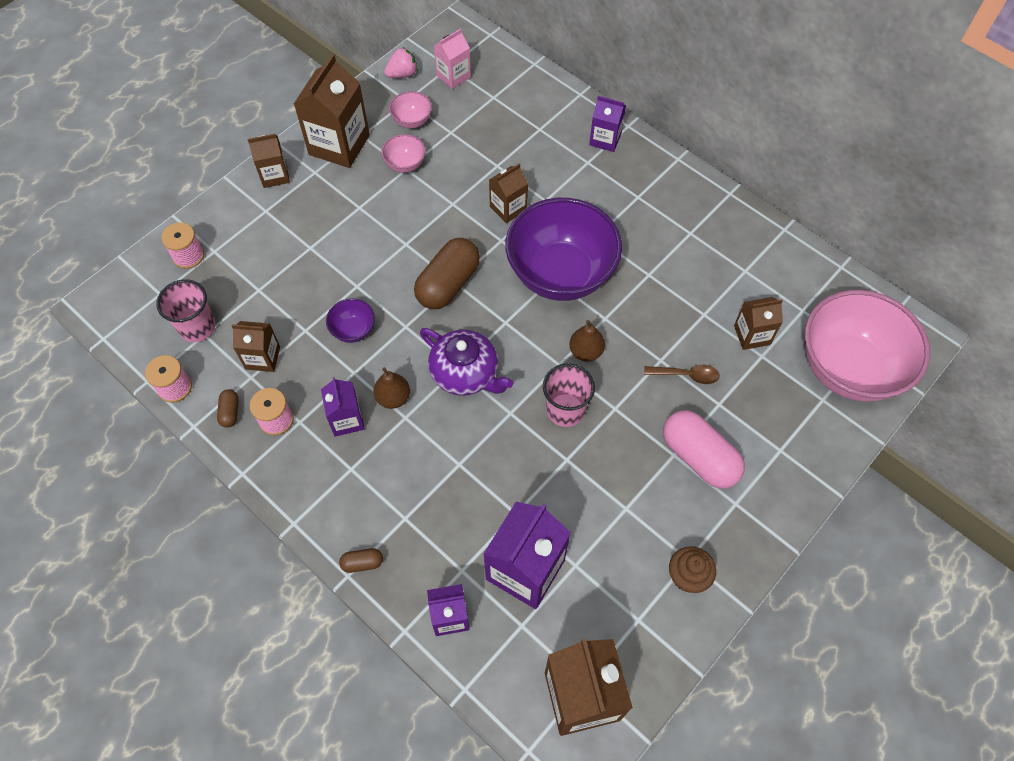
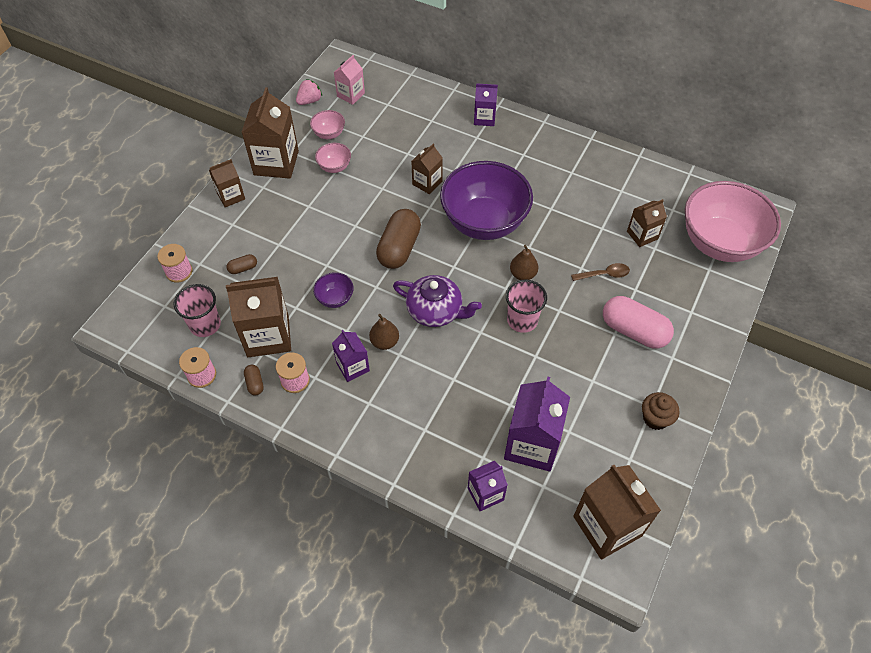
camera: 15 degrees left, 5 degrees down
(263, 358) = (268, 336): brown carton -> brown carton, size x1.77
(362, 563) = (402, 472): brown capsule -> brown capsule (243, 268)

